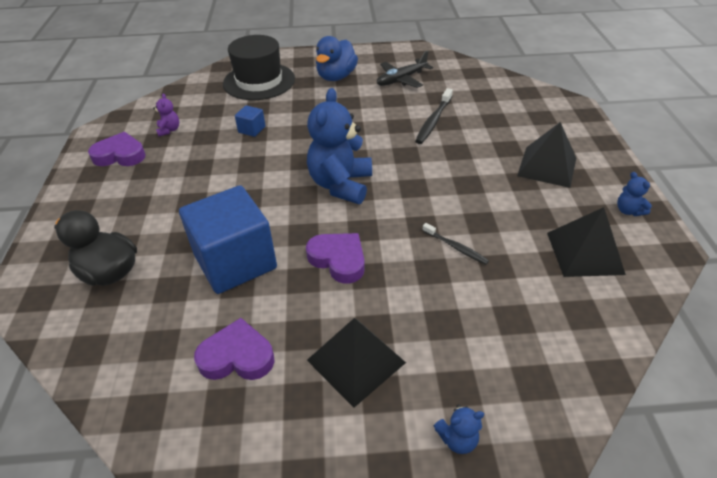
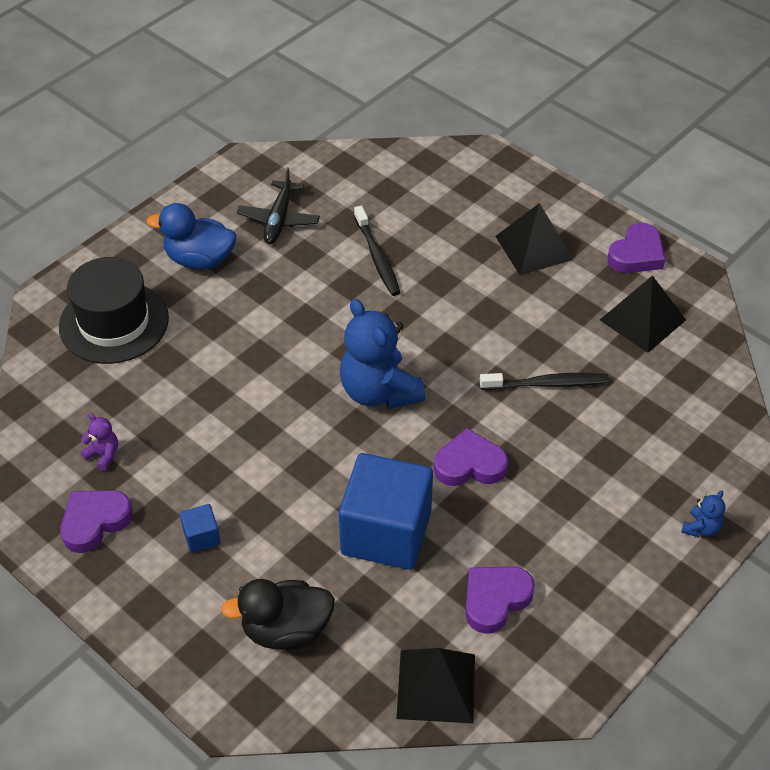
camera: 45 degrees left, 5 degrees up
(252, 129) = (200, 391): blue cube -> blue cube (201, 537)
(336, 77) = (199, 260): blue duck -> blue duck turned 120 degrees clockwise
(356, 361) = (581, 532): black pyramid -> black pyramid (436, 686)
(456, 247) = (547, 384): black toothbrush -> black toothbrush, size x1.57
(628, 210) = (636, 254): blue teddy bear -> purple heart

